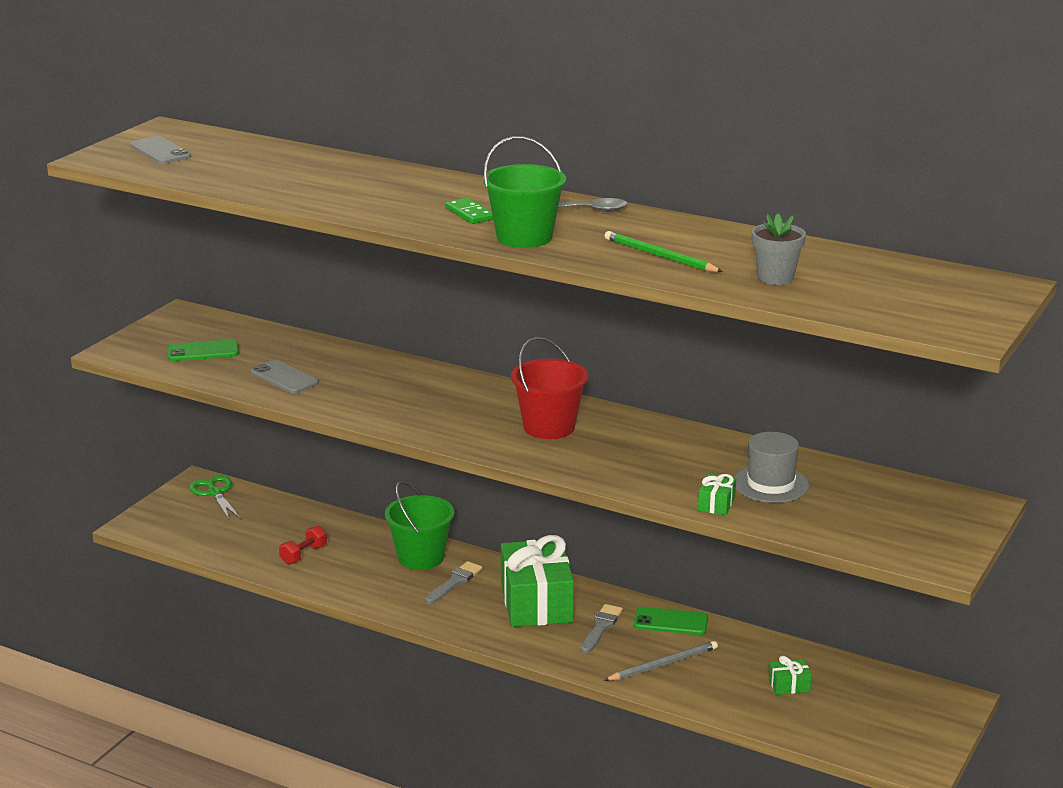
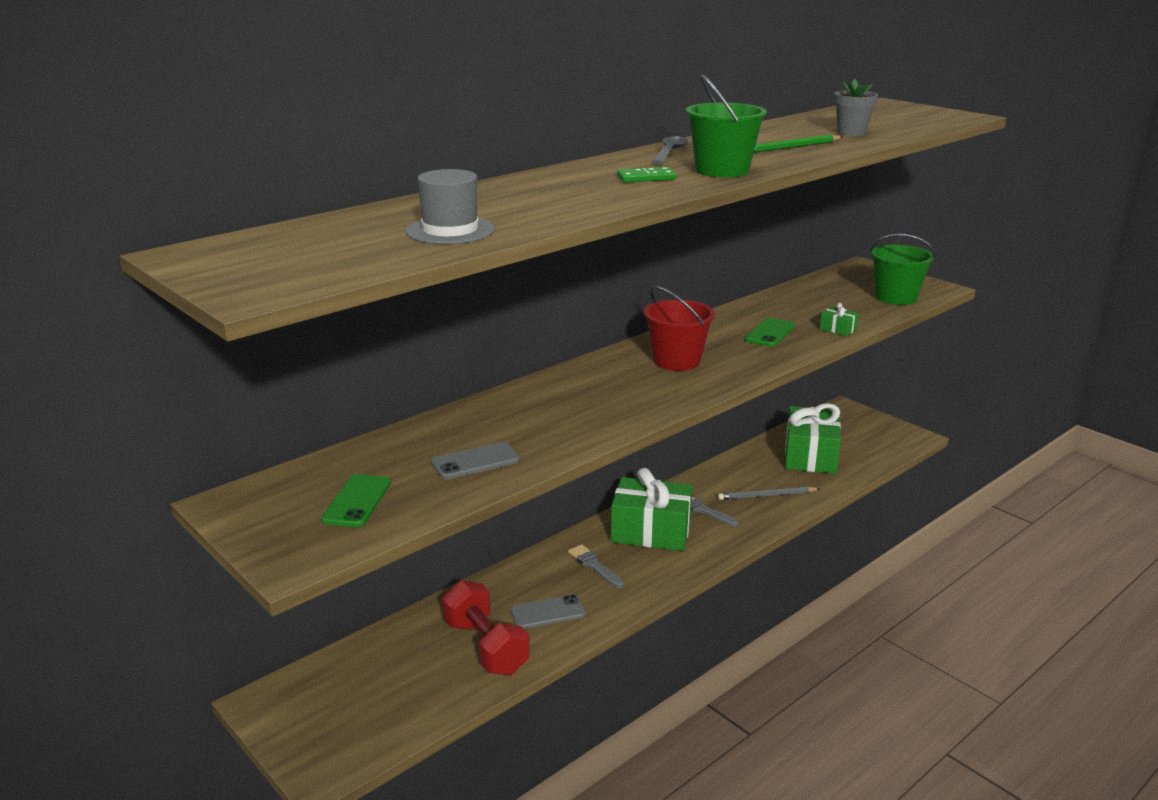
camera: 70 degrees left, 0 degrees up
(160, 151) = (278, 262): grey phone -> grey phone (548, 612)
(215, 493) = (299, 692): green scissors -> none
(303, 555) = (486, 647): red dumbbell -> red dumbbell, size x1.96
(421, 557) = (539, 576): green bucket -> green bucket (896, 297)
(663, 664) = (766, 495): grey pencil -> grey pencil turned 90 degrees counterclockwise
(671, 622) = (709, 480): green phone -> green phone (769, 333)
(770, 484) = (813, 309): grey hat -> grey hat (450, 231)
(789, 685) = (810, 456): green gift -> green gift, size x2.45

